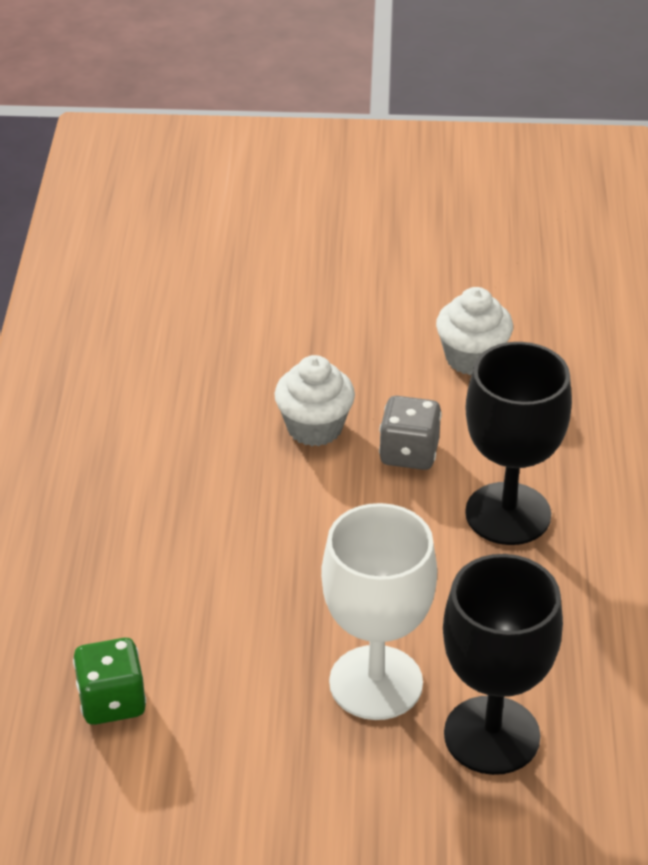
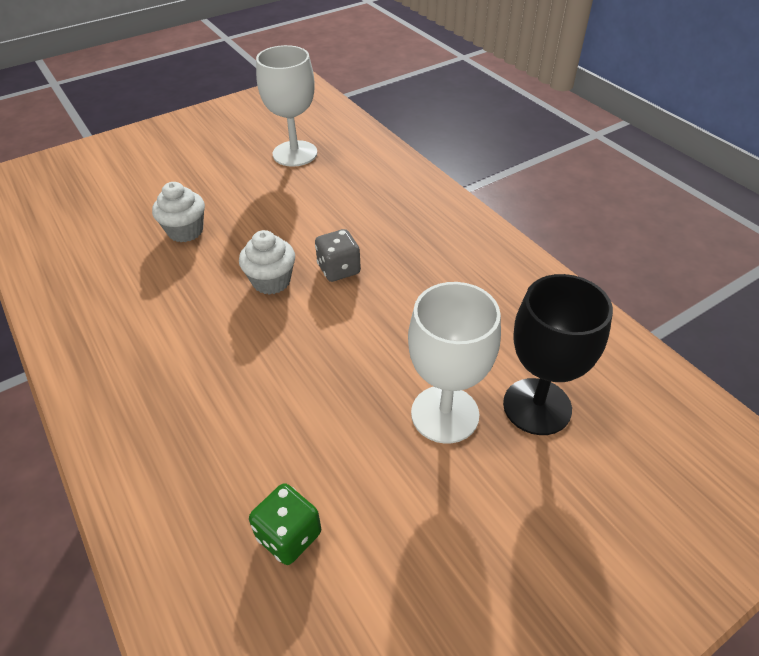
camera: 35 degrees left, 5 degrees up
(472, 358) = (326, 205): white cupcake -> white cupcake (185, 231)
(496, 261) = (295, 153): none -> white goblet
(508, 514) = (422, 275): black goblet -> none

